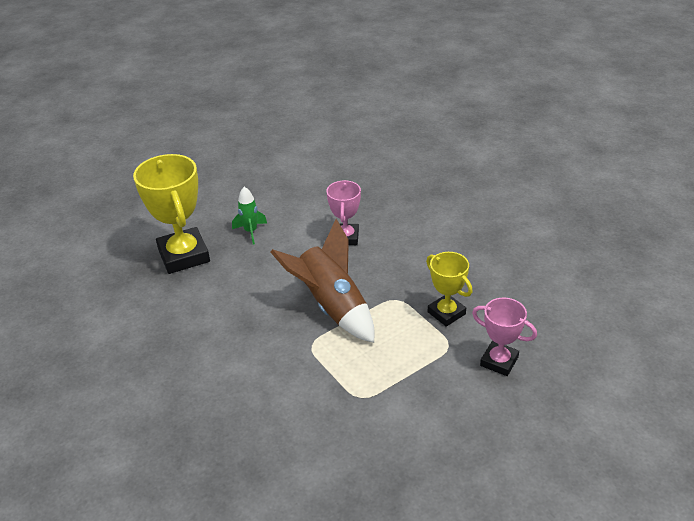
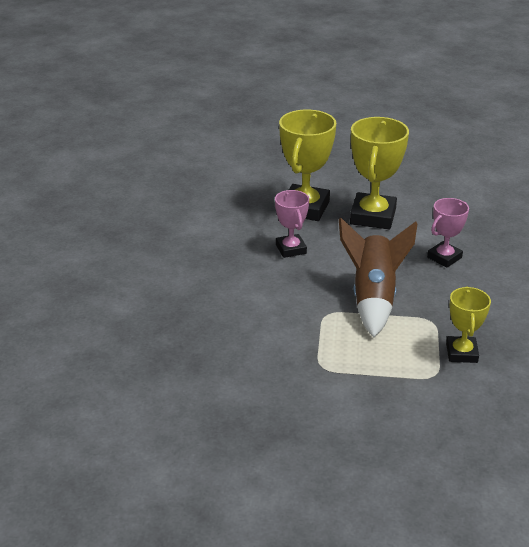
camera: 40 degrees right, 5 degrees down
(251, 232) = (373, 216): green rocket -> yellow trophy
(499, 361) = (462, 410): pink trophy -> pink trophy (291, 249)

